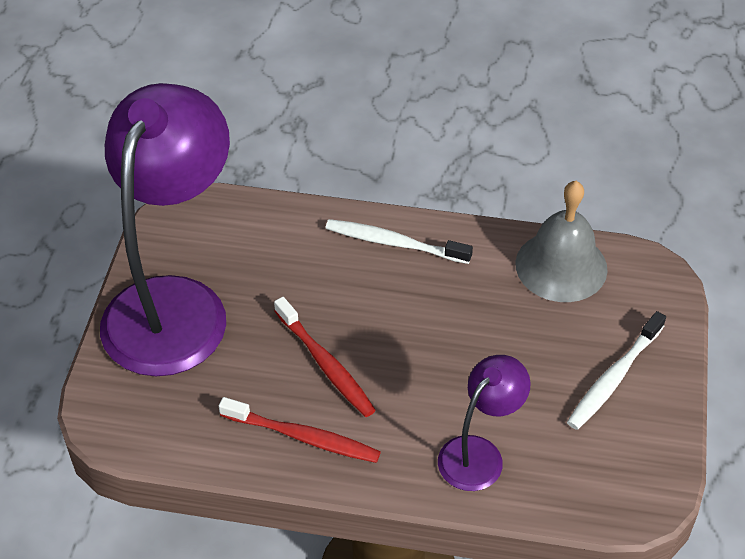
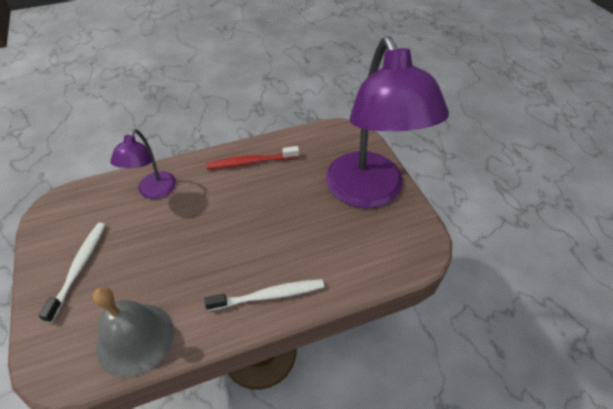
camera: 150 degrees right, 0 degrees up
(325, 364) = (262, 199): red toothbrush -> none

